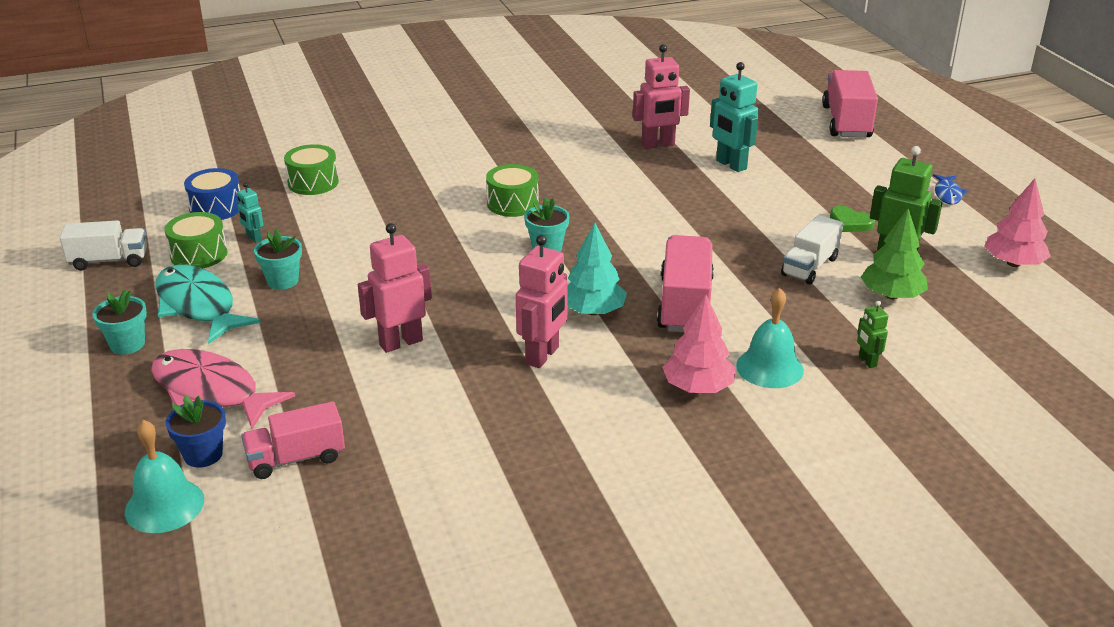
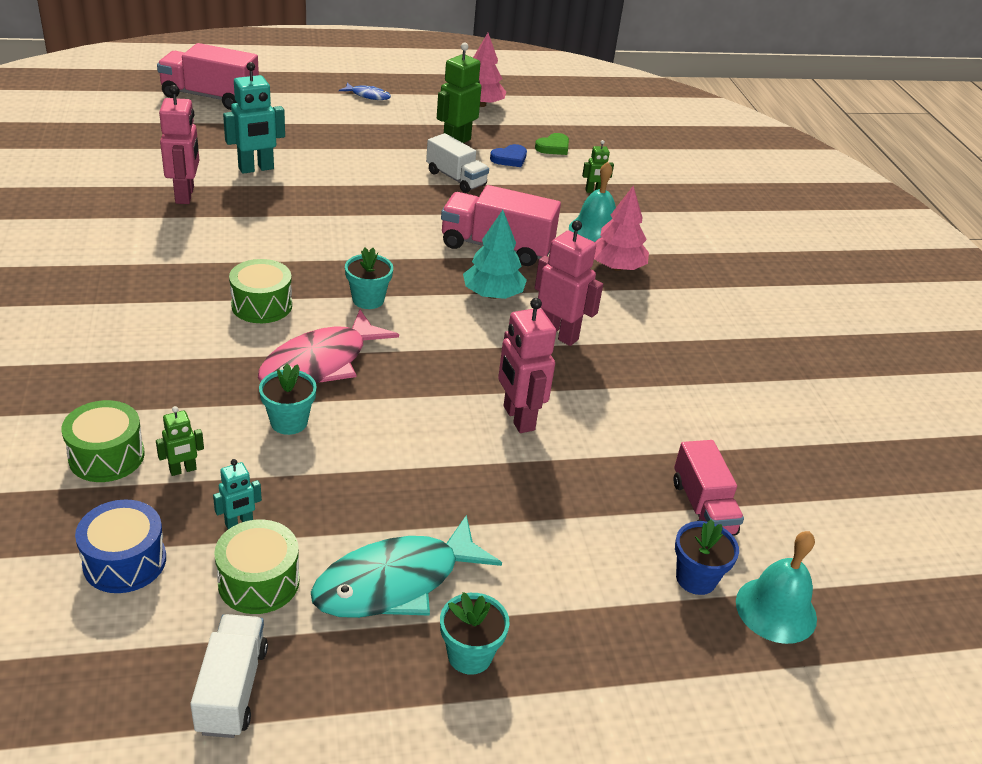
camera: 85 degrees left, 5 degrees up
(211, 391) = (583, 571): pink fish -> pink fish (320, 363)
(282, 281) = (362, 500): turquoise flower pot -> turquoise flower pot (289, 422)
(304, 210) = (183, 470): none -> green robot
(850, 223) = (394, 144): green heart -> green heart (553, 147)
(891, 295) = (509, 158): green tree -> blue heart

